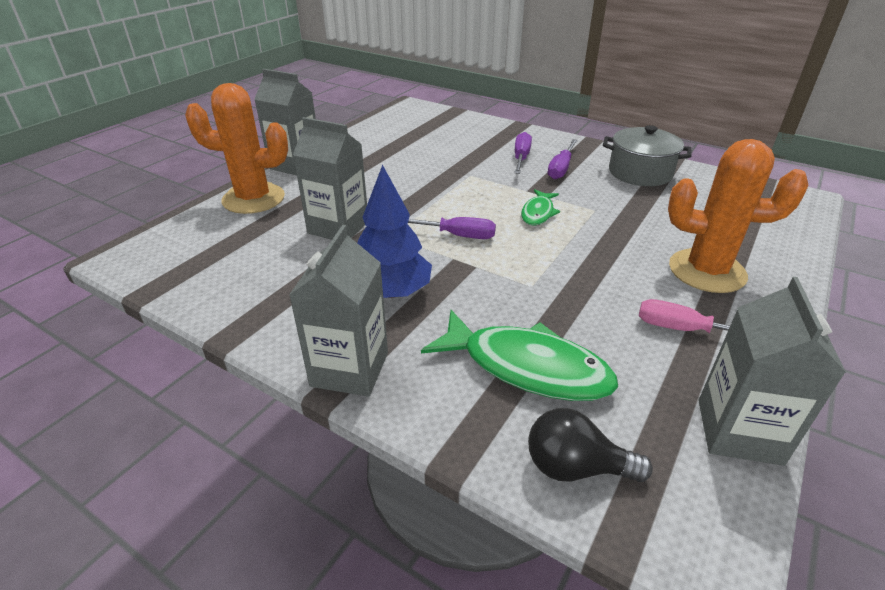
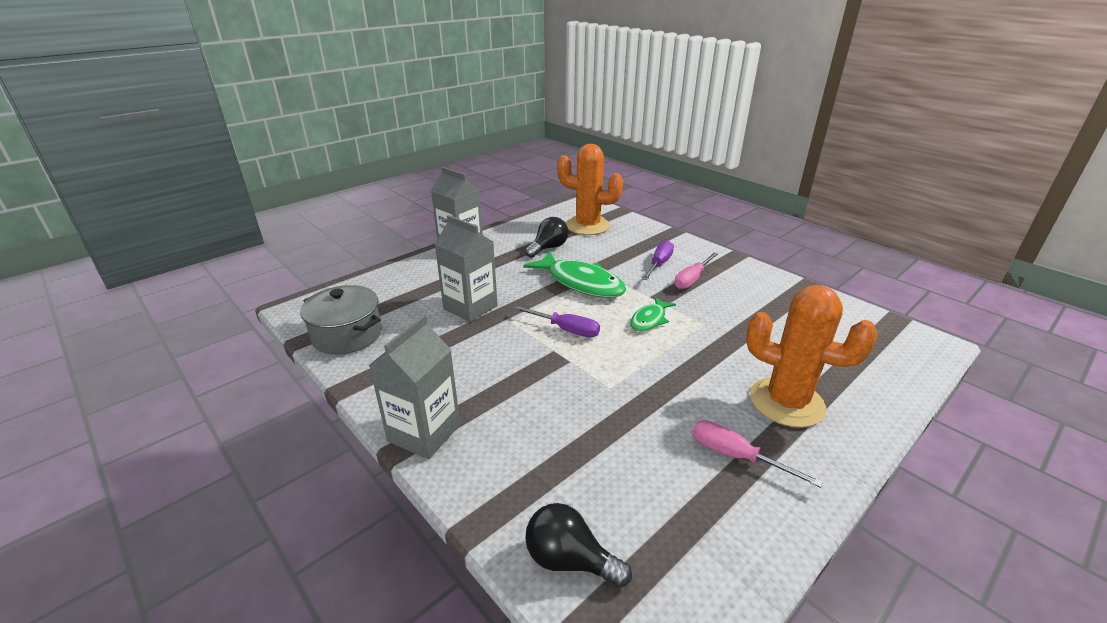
camera: 15 degrees right, 5 degrees down
(253, 199) = (415, 272): orange cactus -> orange cactus (587, 226)
(391, 292) = (487, 372): blue tree -> none
(396, 155) = (548, 248): none -> black light bulb
(526, 367) = (570, 461): green fish -> green fish (580, 283)
(561, 168) = (692, 279): purple screwdriver -> pink screwdriver
(640, 173) = (768, 294): grey pot -> grey pot (347, 335)
(739, 431) = (738, 563): grey carton -> none

